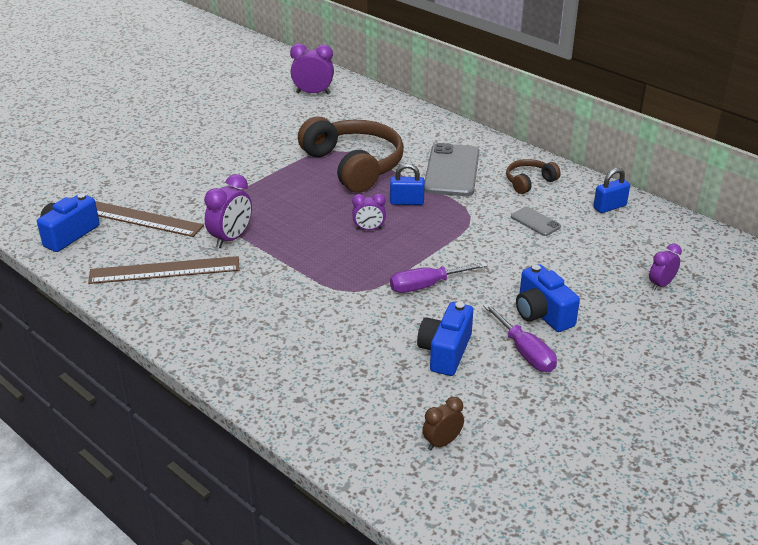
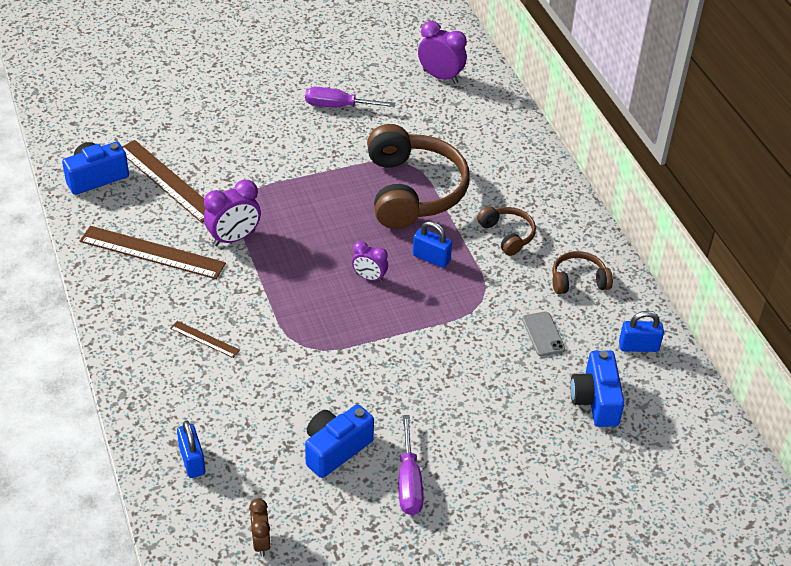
camera: 25 degrees right, 10 degrees up
(264, 315) = (205, 339): none -> brown ruler
(328, 406) = (192, 461): none -> blue padlock
(427, 286) = (374, 368): purple screwdriver -> purple screwdriver (338, 106)
(442, 442) = (261, 542): brown clock -> brown clock turned 90 degrees clockwise
(451, 171) = (507, 235): grey phone -> brown headphones
(542, 314) = (460, 447): blue camera -> blue camera (595, 400)
(661, 284) = (610, 464): purple clock -> none

